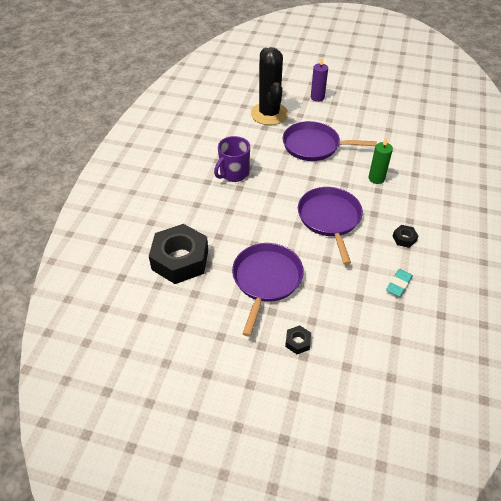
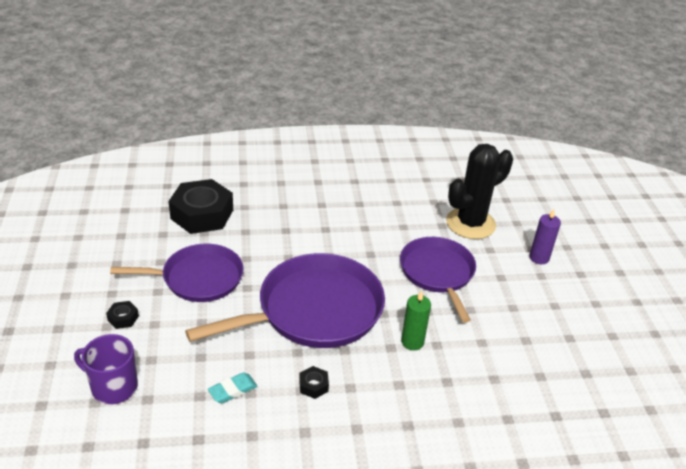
camera: 65 degrees right, 10 degrees down
(233, 173) = (345, 220): purple mug -> purple mug (113, 387)
(330, 219) = (313, 310): purple pan -> purple pan, size x1.52
(398, 284) = (233, 390): turquoise eraser -> turquoise eraser turned 45 degrees counterclockwise

